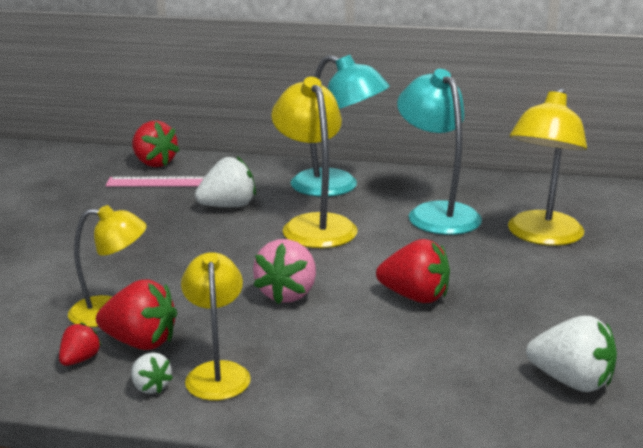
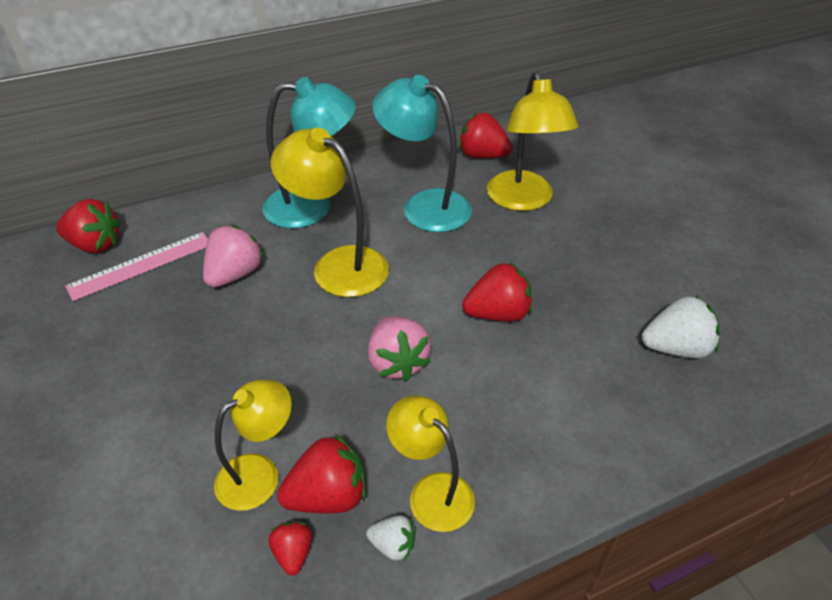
camera: 35 degrees left, 20 degrees up
(228, 206) = (235, 274): white strawberry -> pink strawberry
(539, 197) = (482, 155): none -> red strawberry

